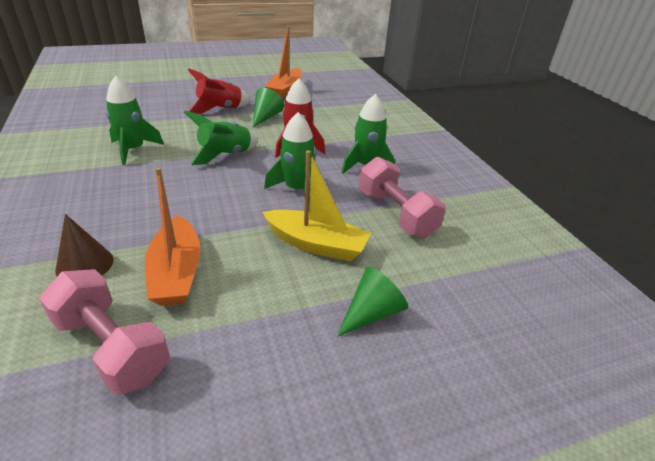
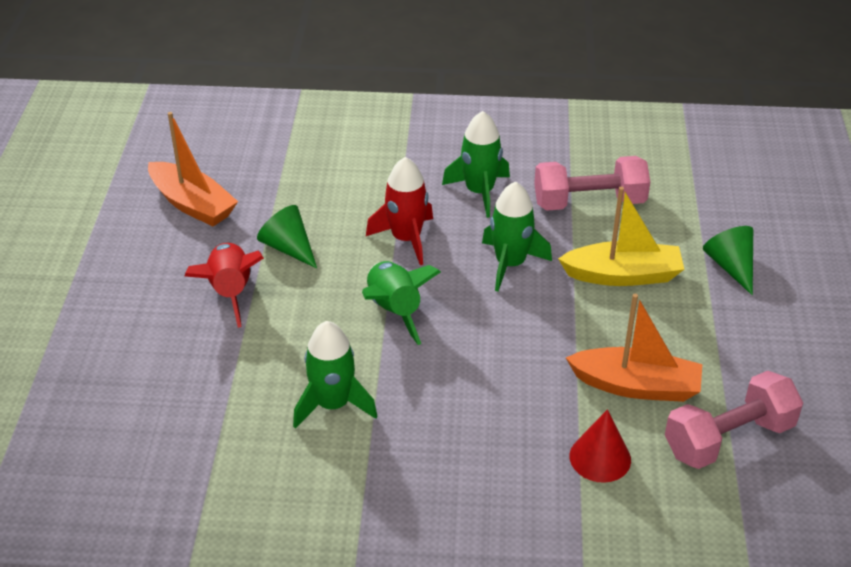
camera: 65 degrees left, 5 degrees up
(84, 264) = (600, 458): brown cone -> red cone
(316, 244) = (622, 275): yellow boat -> yellow boat turned 45 degrees clockwise

